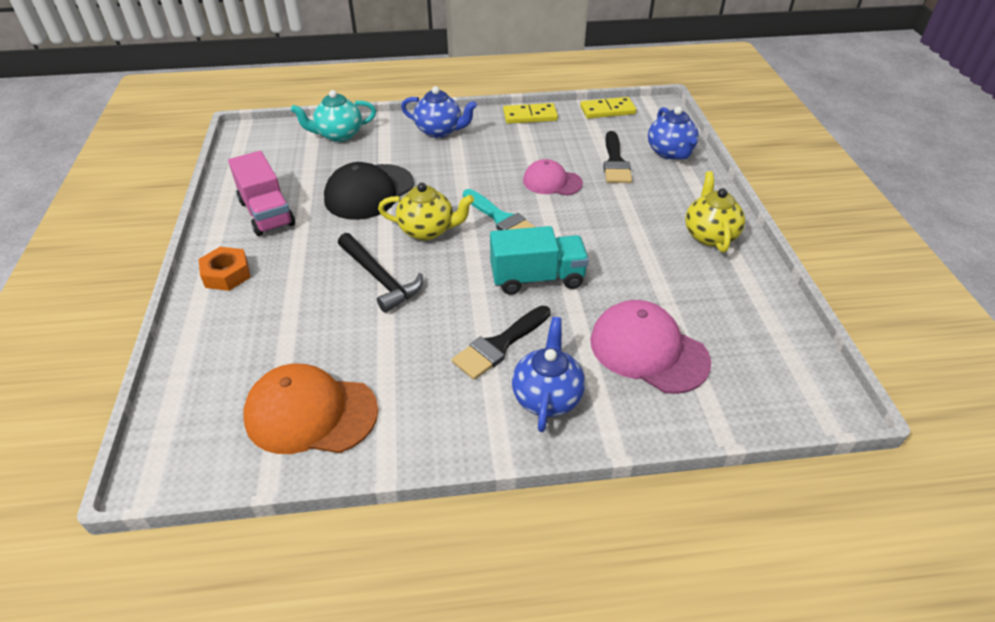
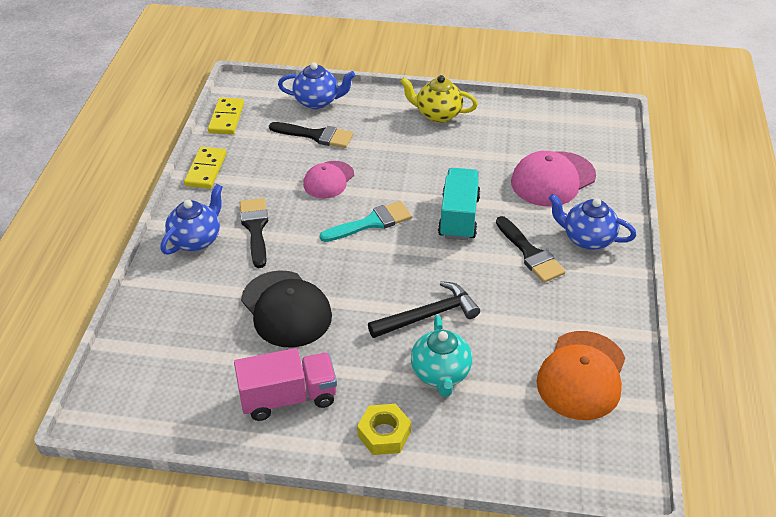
camera: 75 degrees left, 0 degrees up
(227, 274) = (384, 434): orange nut -> yellow nut
(338, 135) = (156, 324): turquoise teapot -> turquoise teapot (440, 374)
(428, 230) = (369, 274): yellow teapot -> none
(465, 156) = (255, 228): none -> black brush

